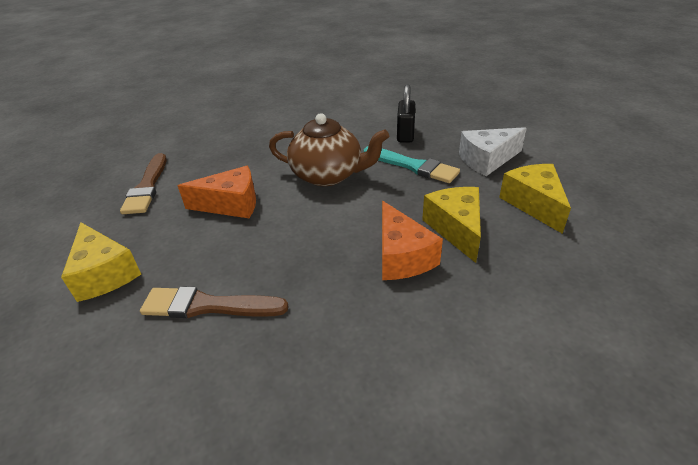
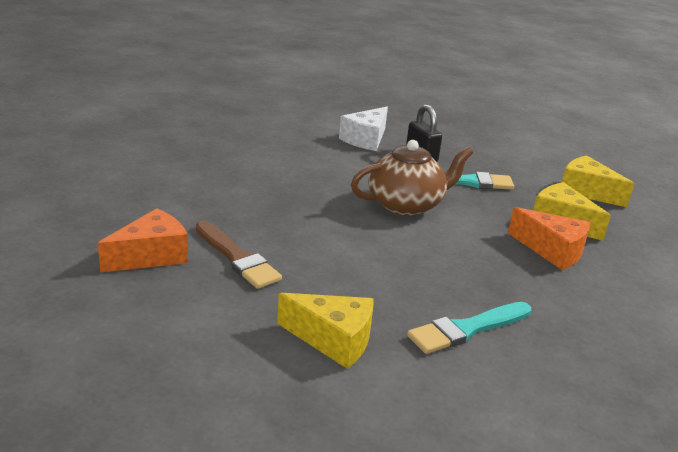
camera: 40 degrees left, 10 degrees down
(208, 306) = (467, 329): brown brush -> turquoise brush
(231, 204) = (356, 251): orange cheese -> orange cheese (151, 256)
(487, 160) = (514, 166): white cheese -> white cheese (366, 139)

